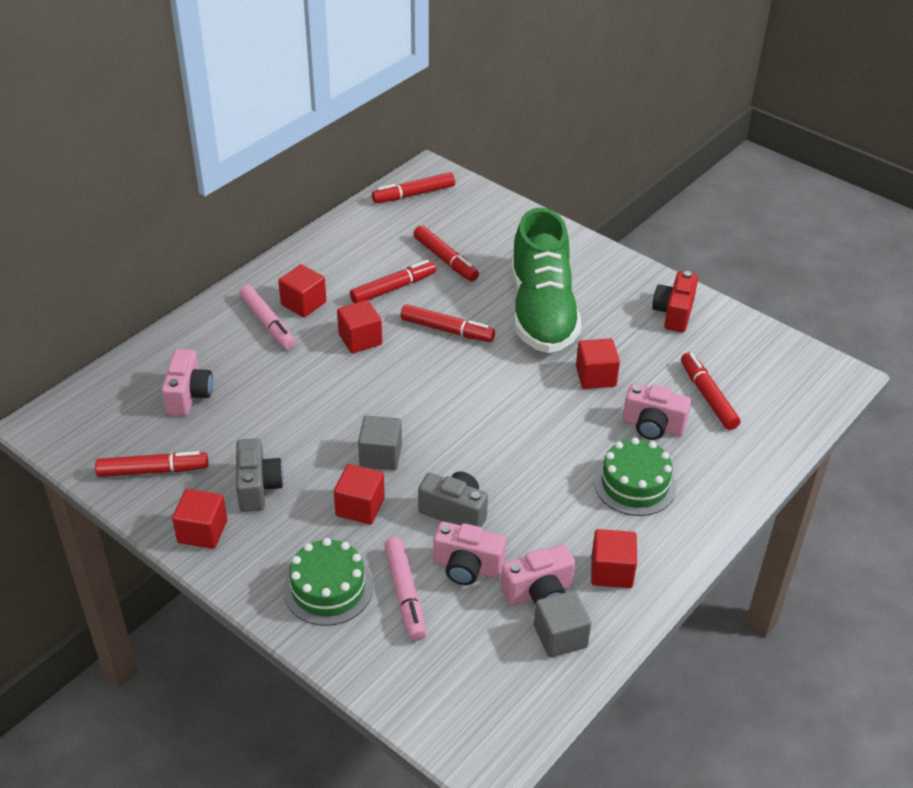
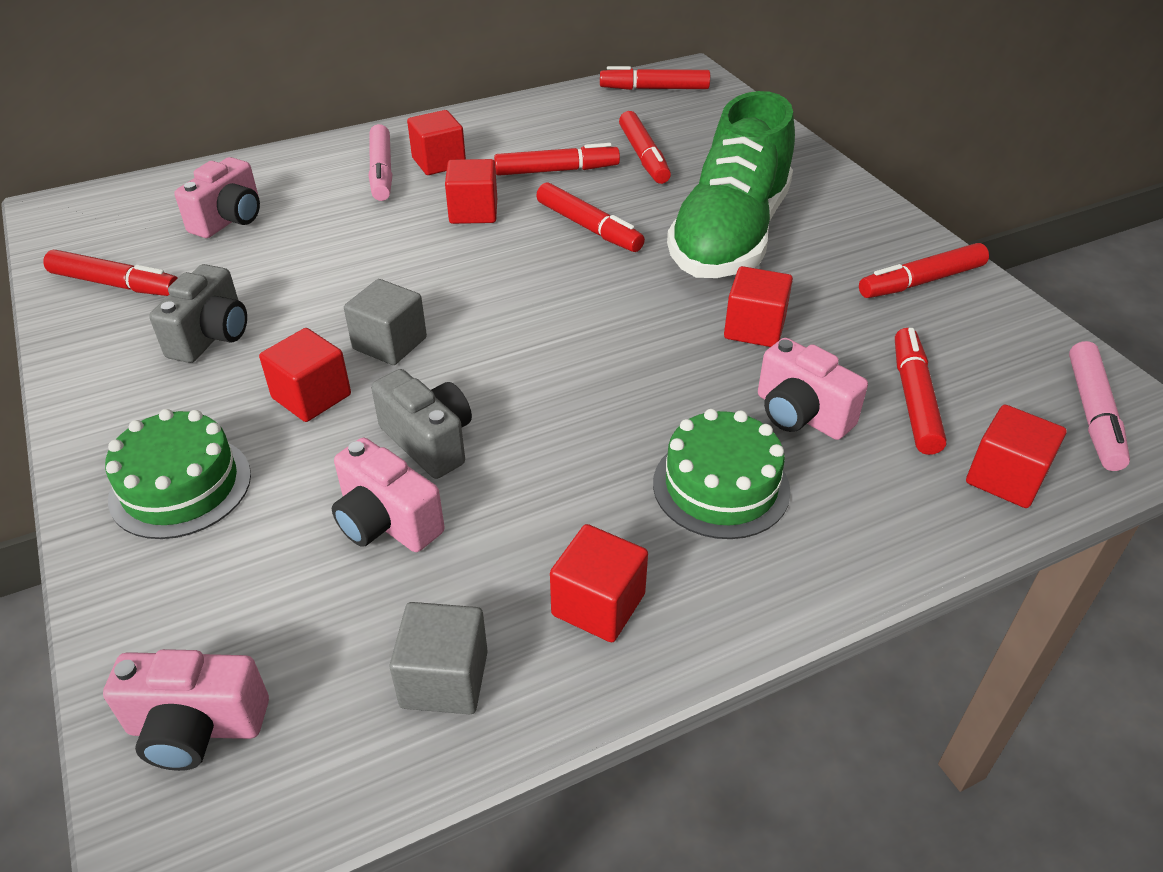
camera: 25 degrees right, 0 degrees up
(202, 531) = (102, 366): red cube -> red cube (1005, 478)
(405, 594) = (272, 529): pink marker -> pink marker (1093, 414)
(539, 592) = (462, 596): pink camera -> pink camera (196, 727)
(674, 313) = (921, 282): red camera -> red marker

